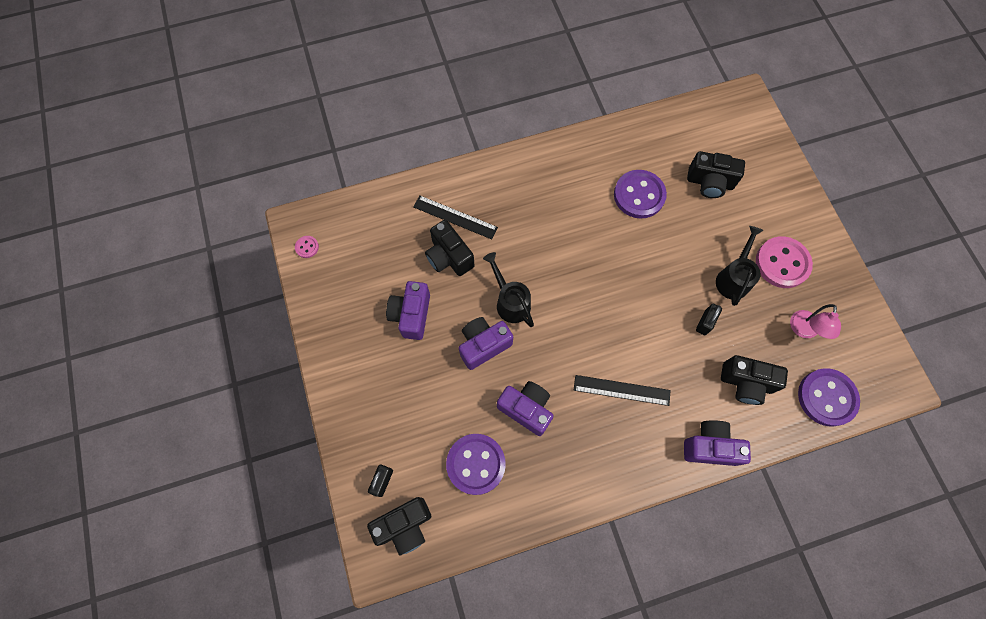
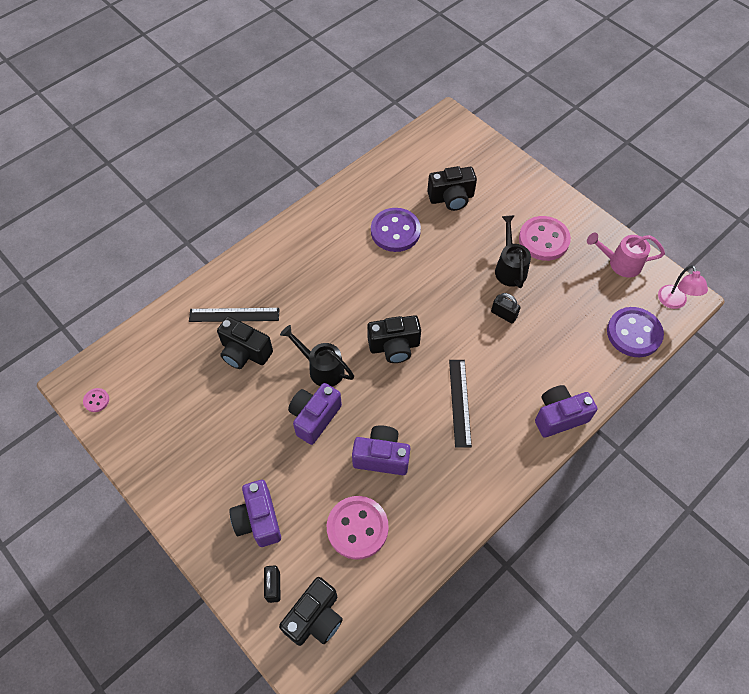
camera: 25 degrees left, 10 degrees down
(411, 315) = (232, 419): purple camera -> purple camera (258, 520)
(476, 464) = (357, 528): purple button -> pink button
(621, 390) = (459, 402): black ruler -> black ruler turned 75 degrees counterclockwise
(704, 323) = (503, 314): black padlock -> black padlock turned 60 degrees counterclockwise
(745, 383) = (562, 350): black camera -> black camera (394, 346)
(803, 330) = (588, 287): pink lamp -> pink lamp (674, 302)
(849, 320) = (620, 263): none -> pink watering can

